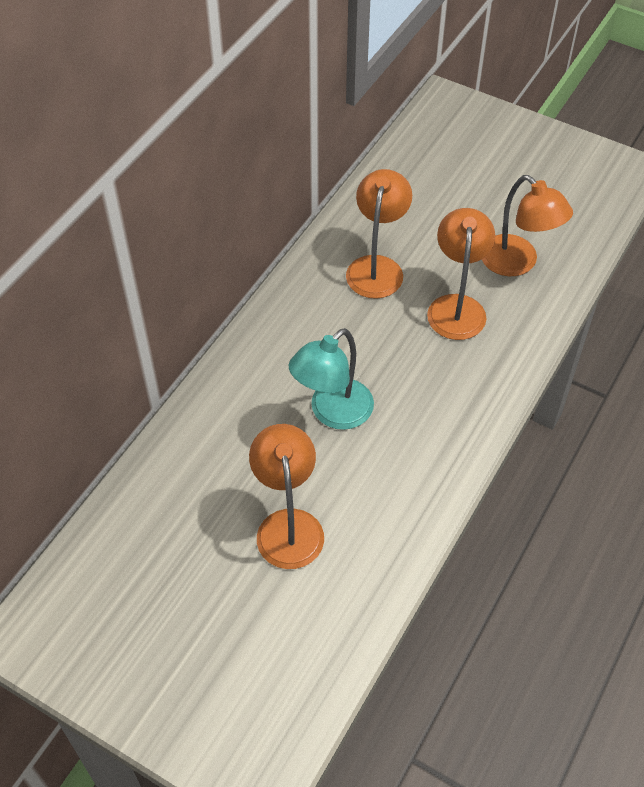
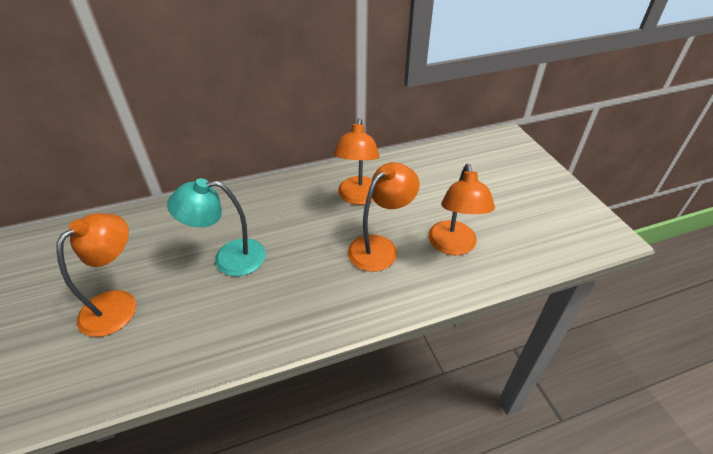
camera: 40 degrees right, 10 degrees down
(377, 267) = (358, 197): orange lamp -> orange lamp turned 135 degrees clockwise

